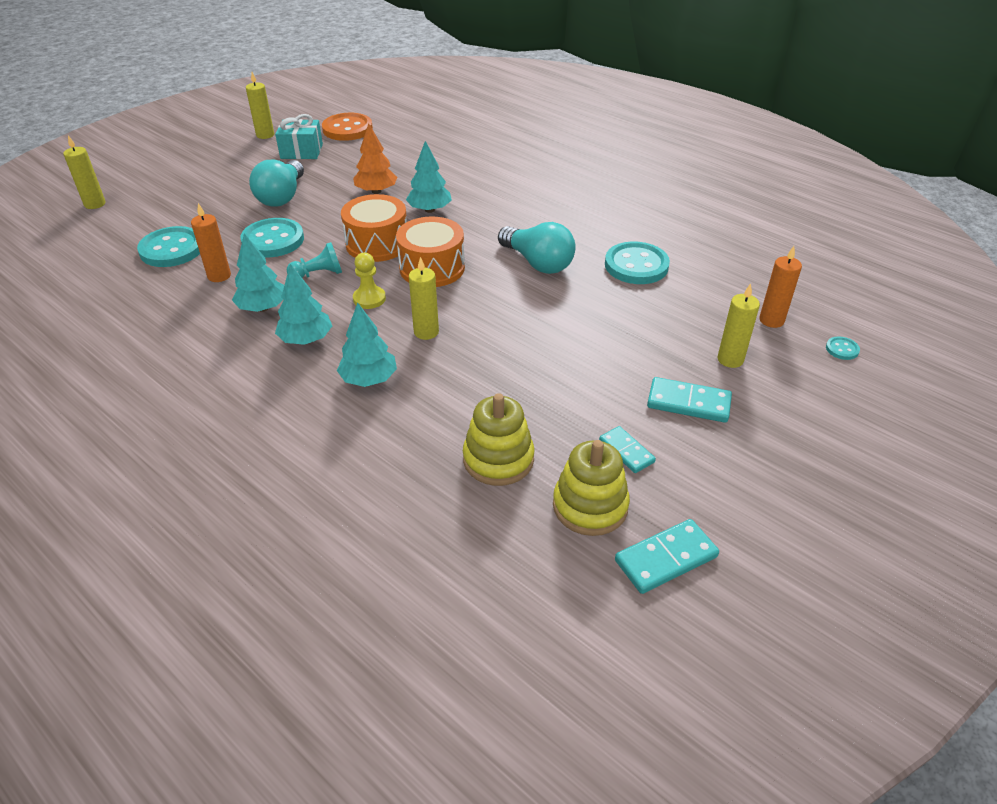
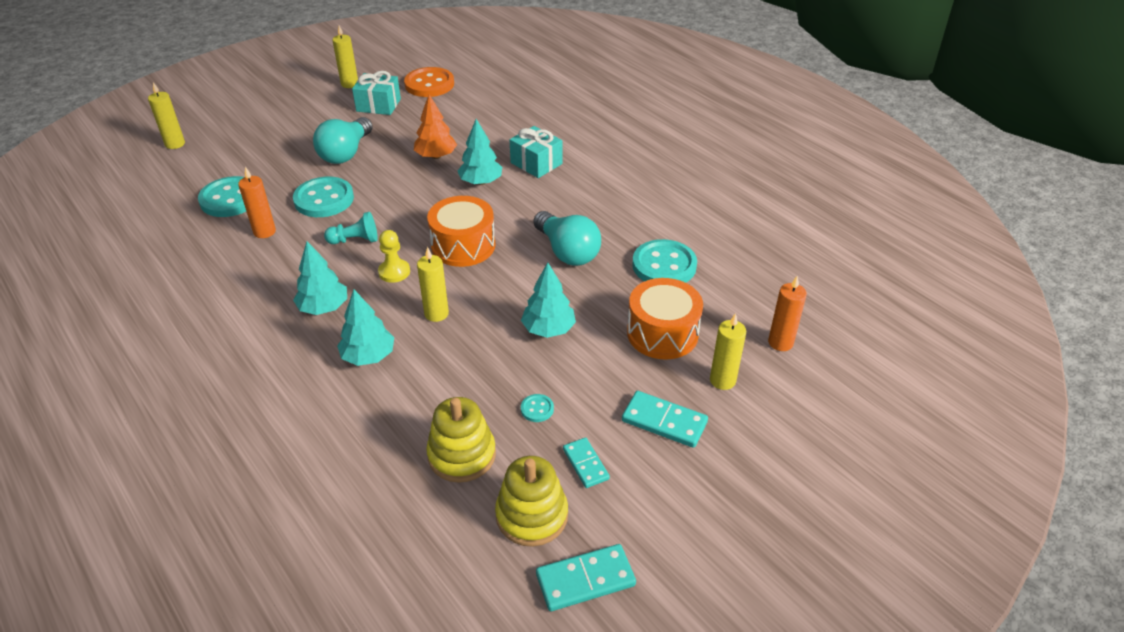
camera: 10 degrees right, 0 degrees up
(263, 308) = (294, 270): turquoise tree -> turquoise tree (548, 329)
(377, 244) = (419, 214): orange drum -> orange drum (662, 333)
(479, 189) = (536, 163): none -> turquoise gift
(842, 349) = (842, 384): turquoise button -> turquoise button (537, 409)

